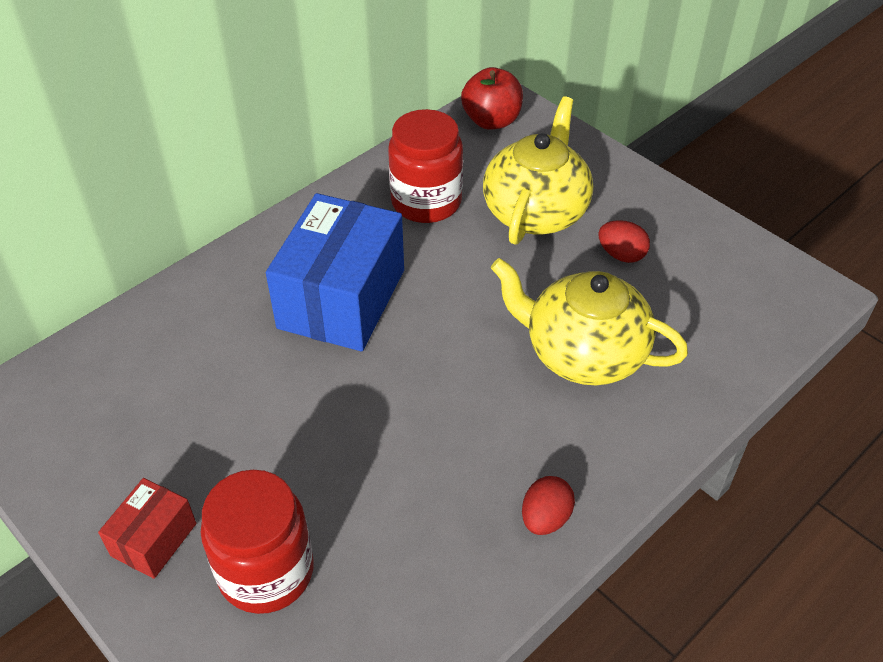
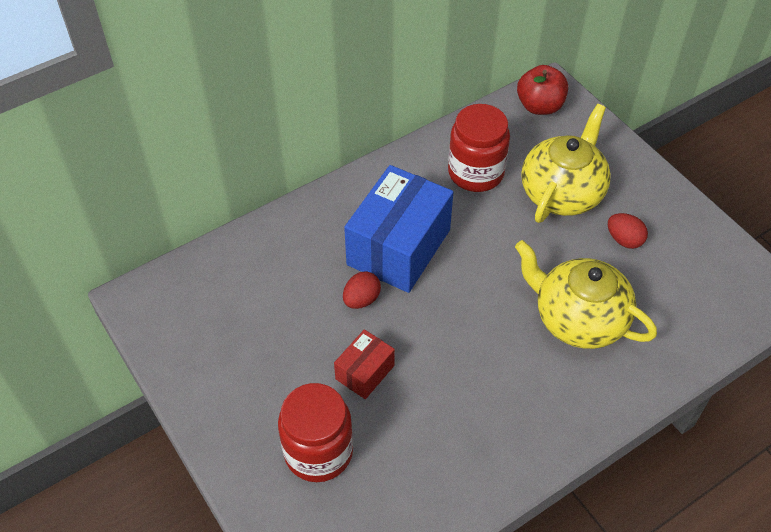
camera: 10 degrees right, 5 degrees up
(154, 539) = (242, 415): red box -> red box (365, 372)
(545, 518) = (526, 444): red egg -> red egg (361, 299)

